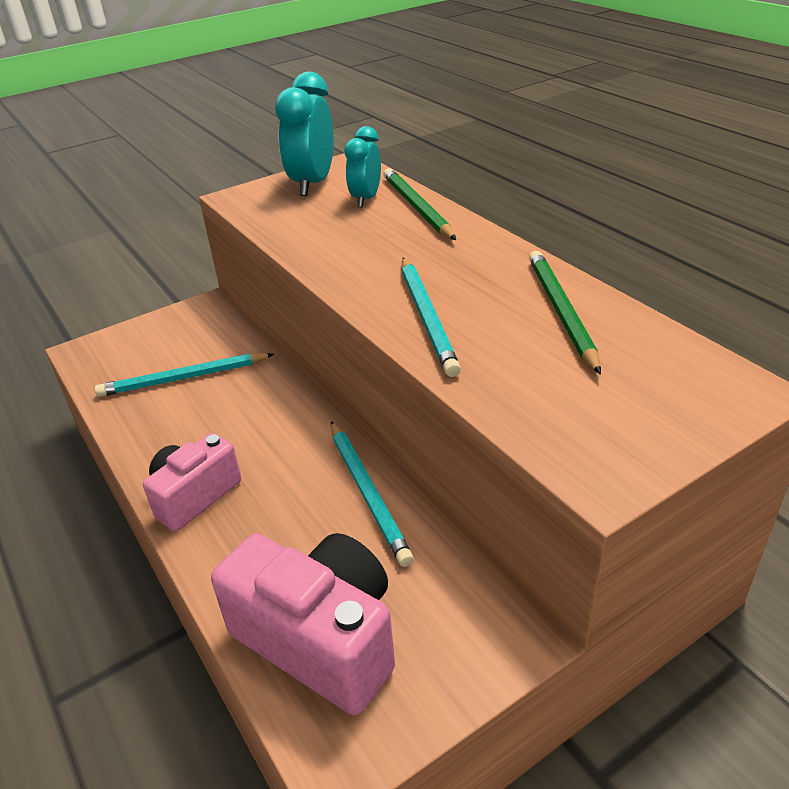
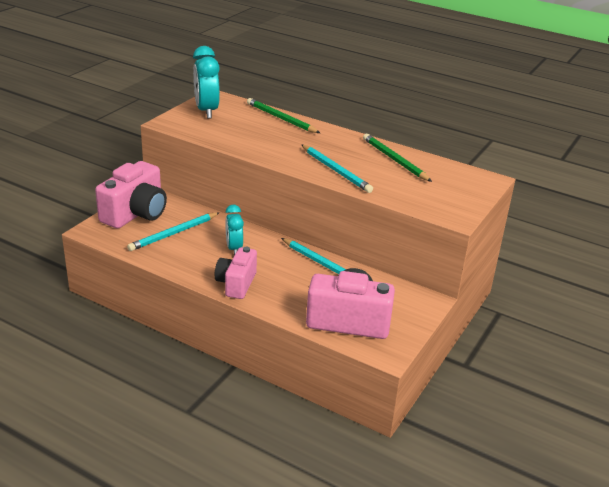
camera: 30 degrees left, 5 degrees down
(163, 334) = (136, 213): none -> pink camera
(366, 199) = (247, 117): turquoise clock -> turquoise clock (234, 248)

